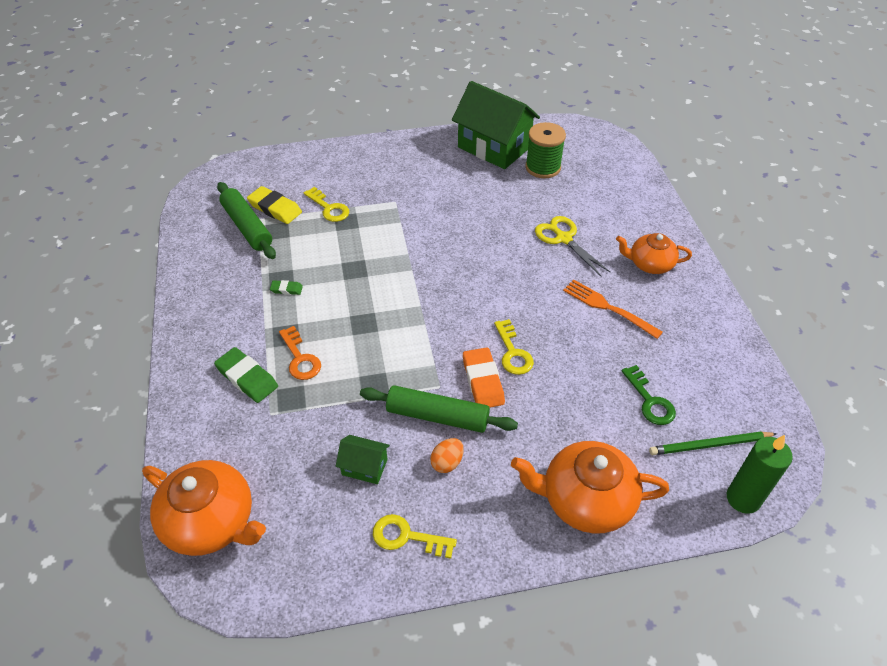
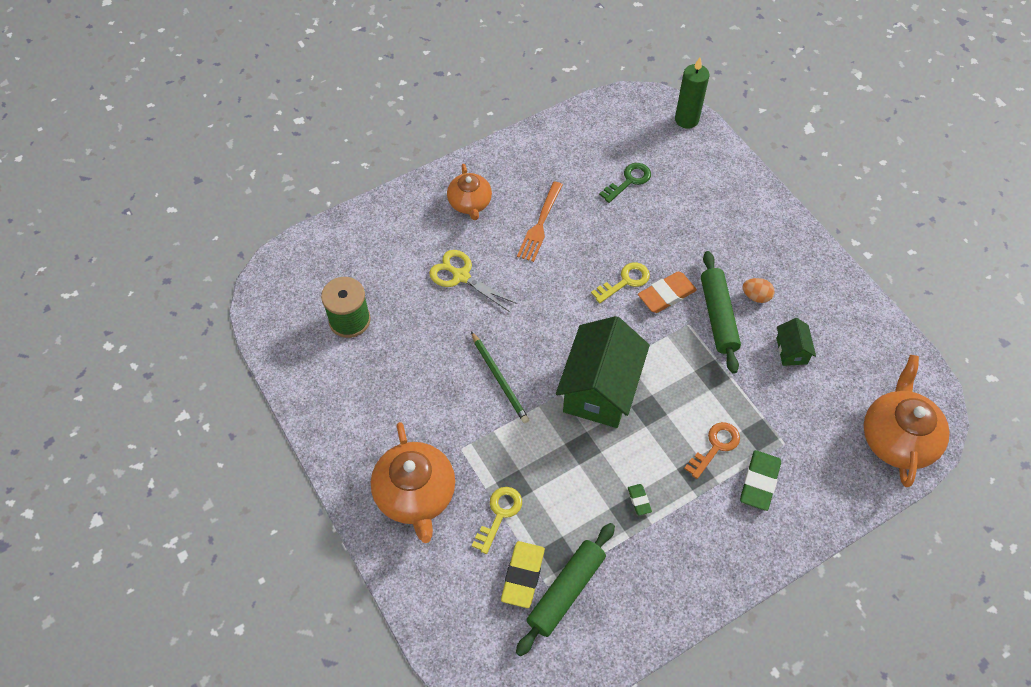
camera: 110 degrees left, 10 degrees up
(407, 537) = (829, 302): yellow key -> none
(494, 147) = (326, 378): green house -> green house (600, 389)
(563, 238) = (461, 276): yellow scissors -> yellow scissors turned 90 degrees clockwise
(585, 500) = (738, 204): orange teapot -> orange teapot (415, 495)
(709, 445) = (651, 141): green pencil -> green pencil (499, 379)

